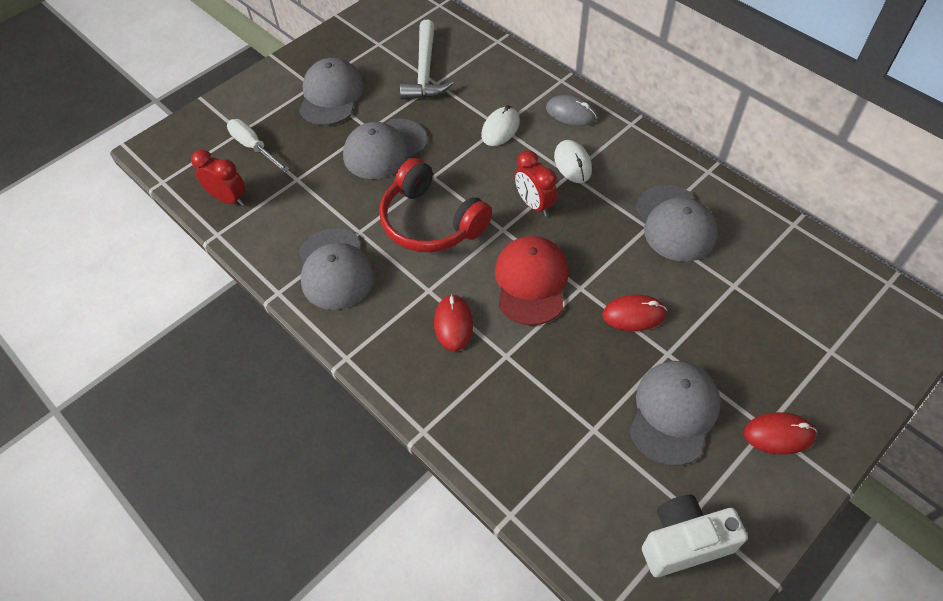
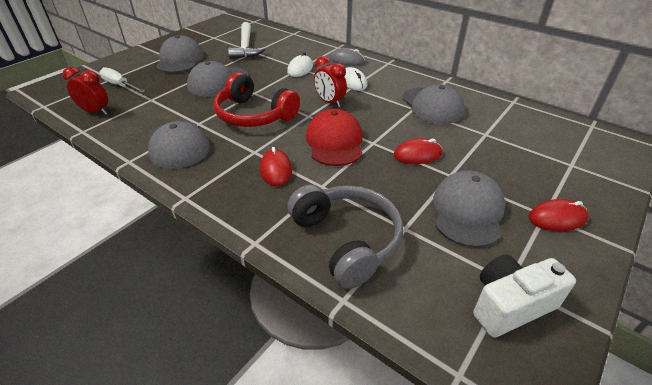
camera: 10 degrees left, 15 degrees down
(525, 439) = (347, 240): none -> grey headphones

